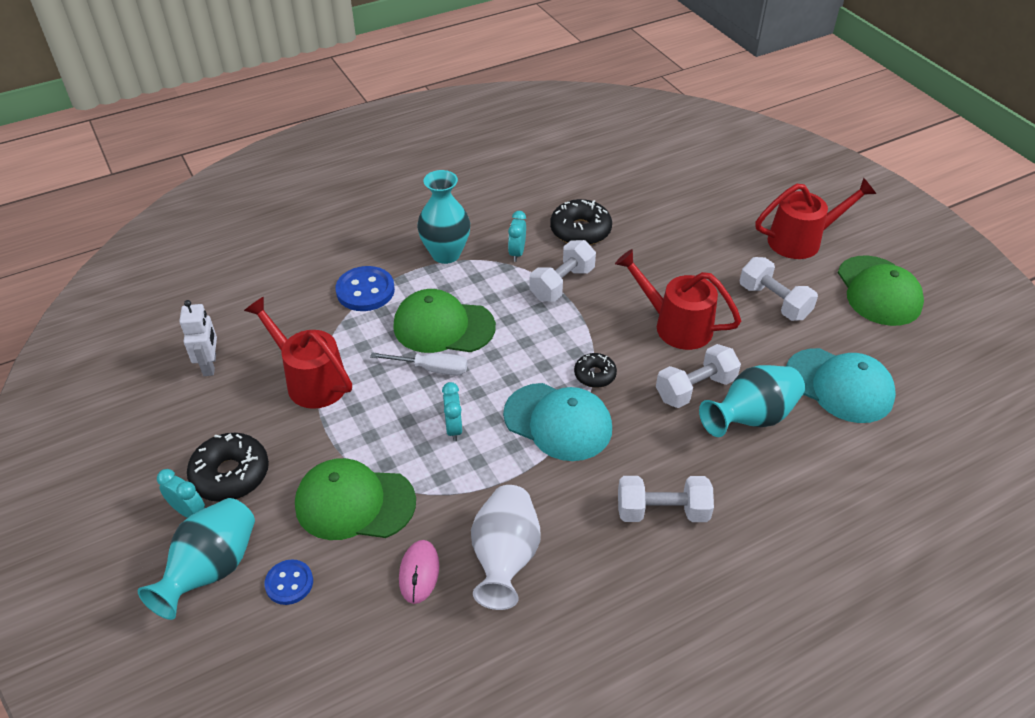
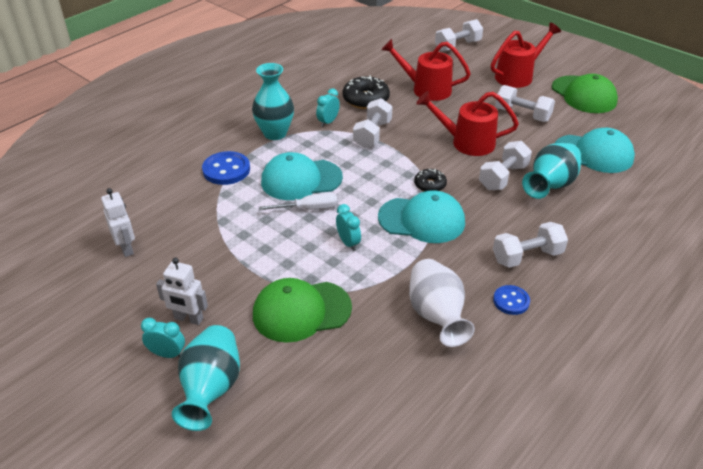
camera: 20 degrees left, 5 degrees down
(231, 474) = (188, 319): black donut -> white robot
(289, 583) = (281, 380): blue button -> blue button (511, 301)
(310, 380) = (216, 238): red watering can -> red watering can (425, 89)
(419, 573) = (379, 343): pink mouse -> none
(443, 326) = (301, 180): green cap -> turquoise cap
(517, 253) = (328, 122): turquoise clock -> turquoise clock turned 45 degrees clockwise
(744, 176) = (457, 46): none -> white dumbbell

